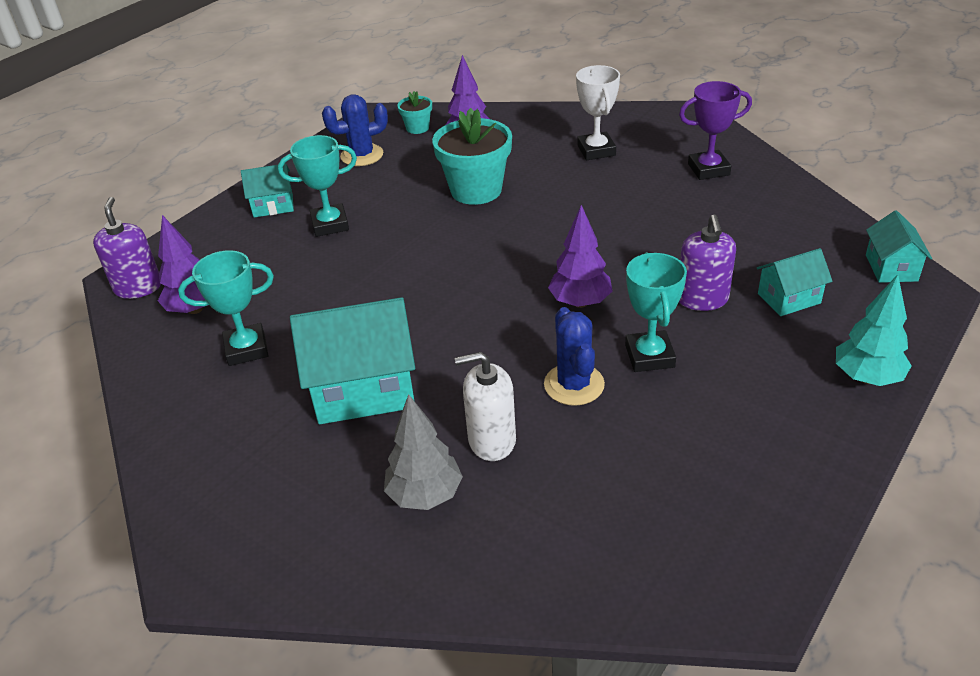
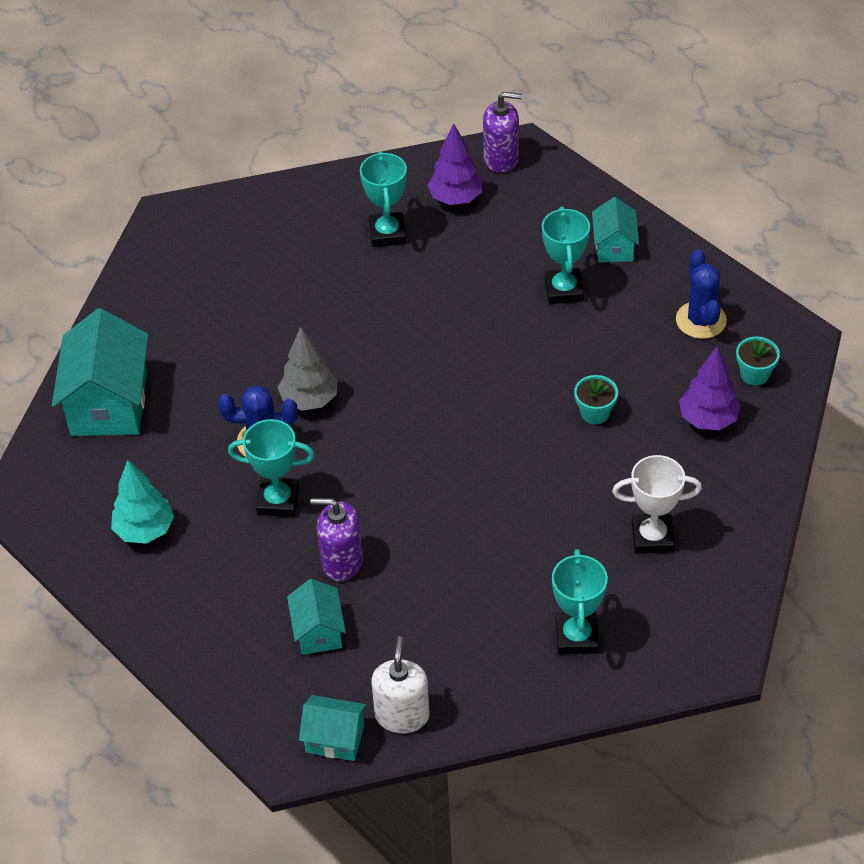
camera: 100 degrees right, 10 degrees up
(364, 389) = (309, 306): turquoise house -> turquoise house (109, 403)
(425, 495) = (183, 335): grey tree -> grey tree (309, 400)
(476, 190) = (595, 413): turquoise flower pot -> turquoise flower pot, size x0.50
(491, 440) = (221, 379): white soap dispenser -> white soap dispenser (402, 715)
(580, 302) = (370, 466): purple tree -> none
(708, 169) = (577, 637): purple trophy -> turquoise trophy
(867, 377) = (192, 650): turquoise tree -> turquoise tree (145, 530)

